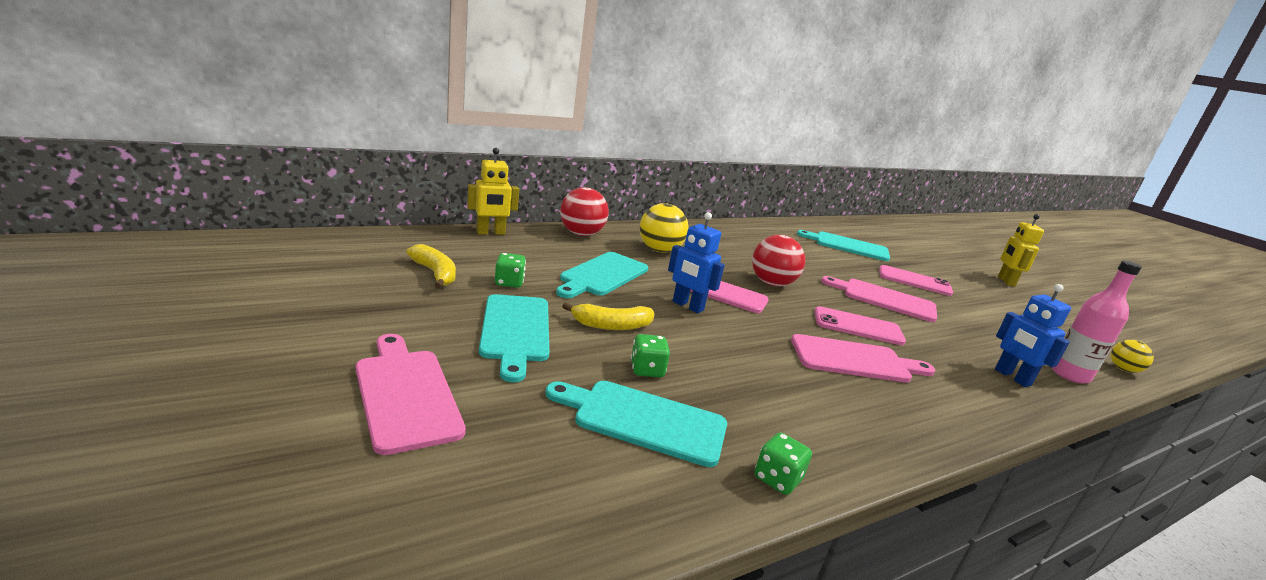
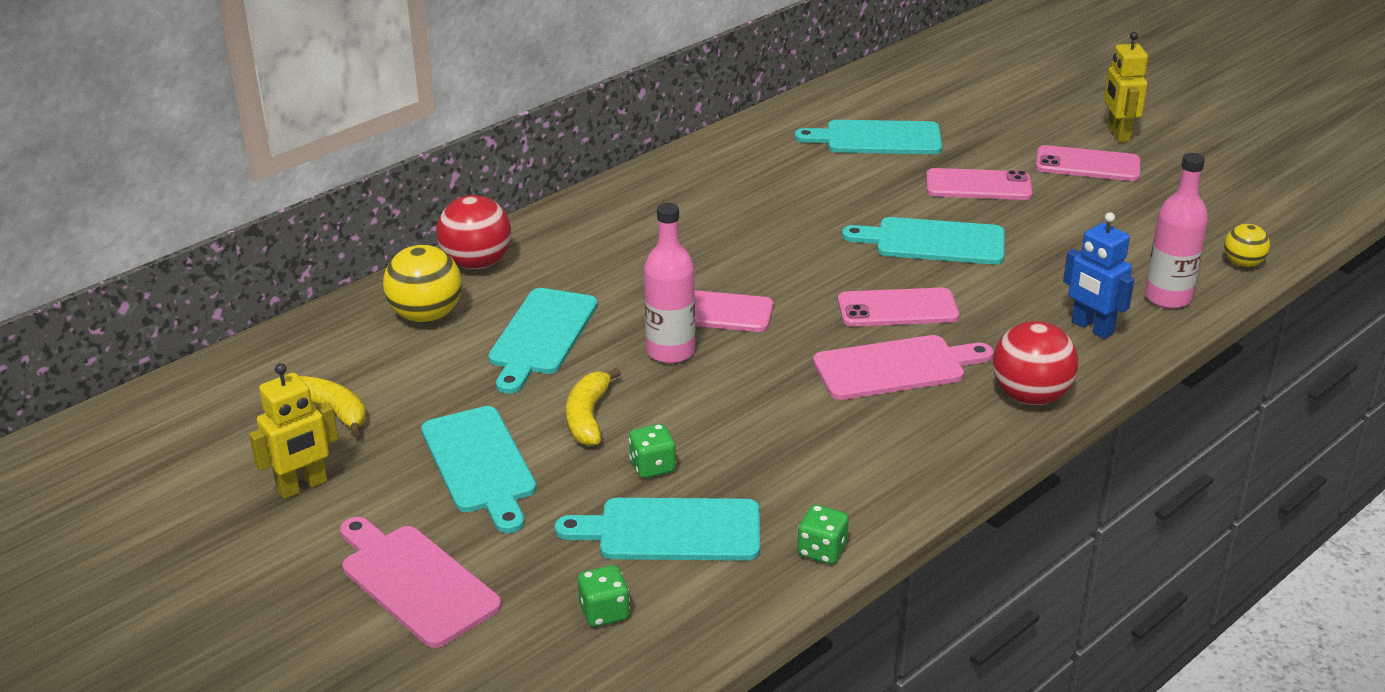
camera: 10 degrees left, 10 degrees up
(490, 233) = (352, 309): yellow robot -> yellow robot (302, 486)
(509, 283) = (430, 393): green dice -> green dice (604, 612)
(611, 325) = (588, 417): yellow banana -> yellow banana turned 120 degrees clockwise
(659, 250) = (600, 256): yellow ball -> yellow ball (426, 316)
(687, 306) = (670, 351): blue robot -> pink bottle
(771, 283) = (773, 267): red ball -> red ball (1030, 396)
(884, 299) = (933, 242): pink cutting board -> turquoise cutting board
(988, 290) = (1087, 165): none -> pink phone

